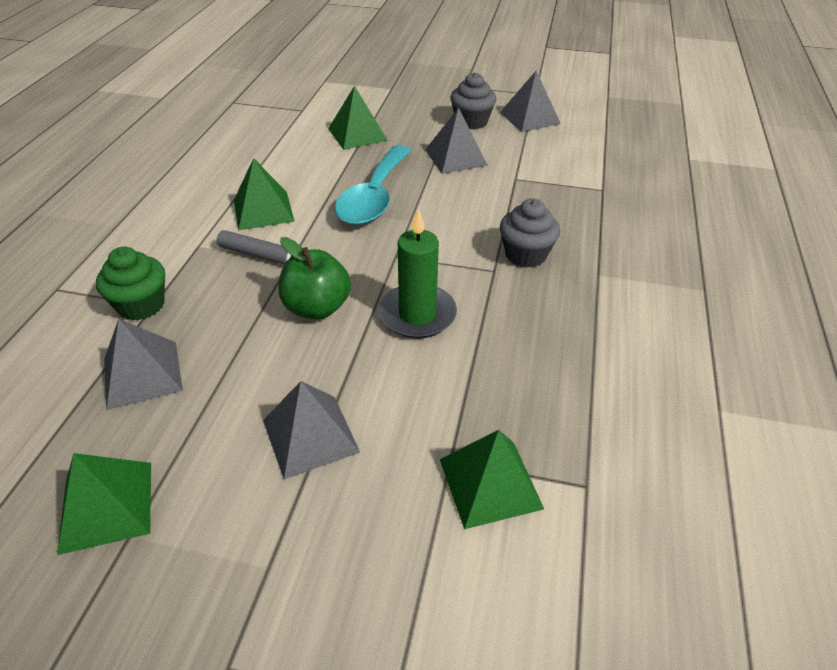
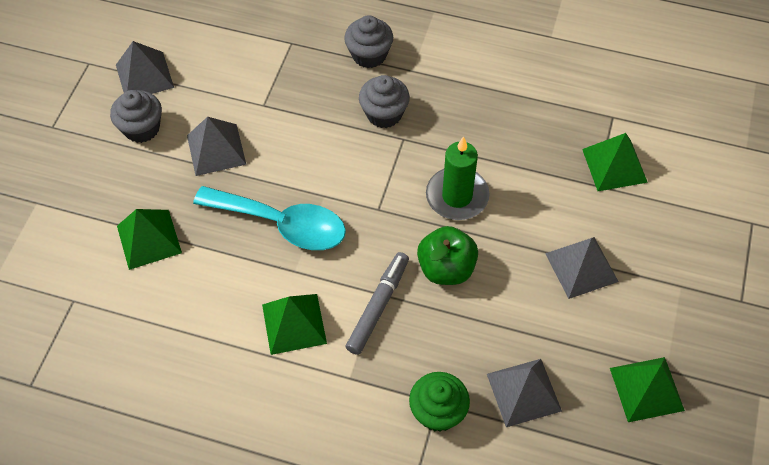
camera: 85 degrees left, 15 degrees up
(608, 240) = (369, 55): none -> grey cupcake

